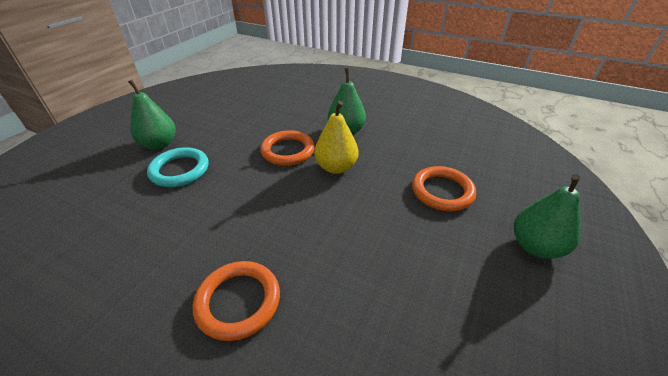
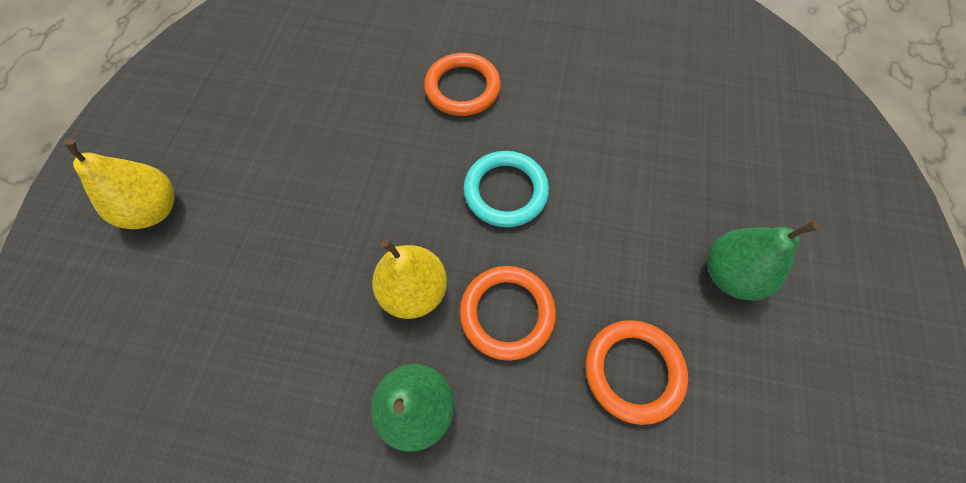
camera: 165 degrees right, 25 degrees up
(180, 170) = (646, 226): turquoise ring -> turquoise ring (505, 191)
(442, 191) = (249, 277): orange ring -> orange ring (633, 371)
(535, 246) = (155, 210): green pear -> yellow pear

